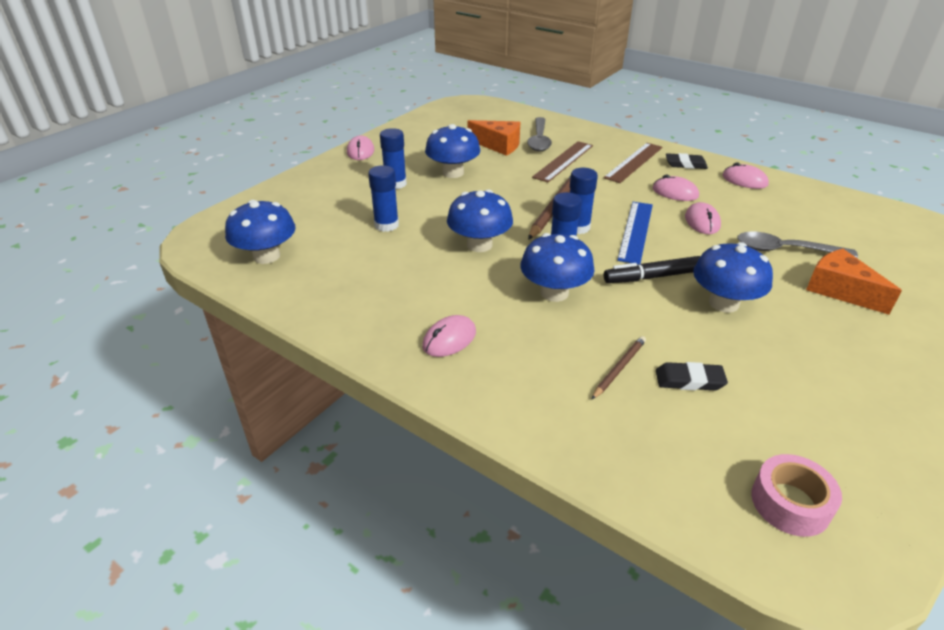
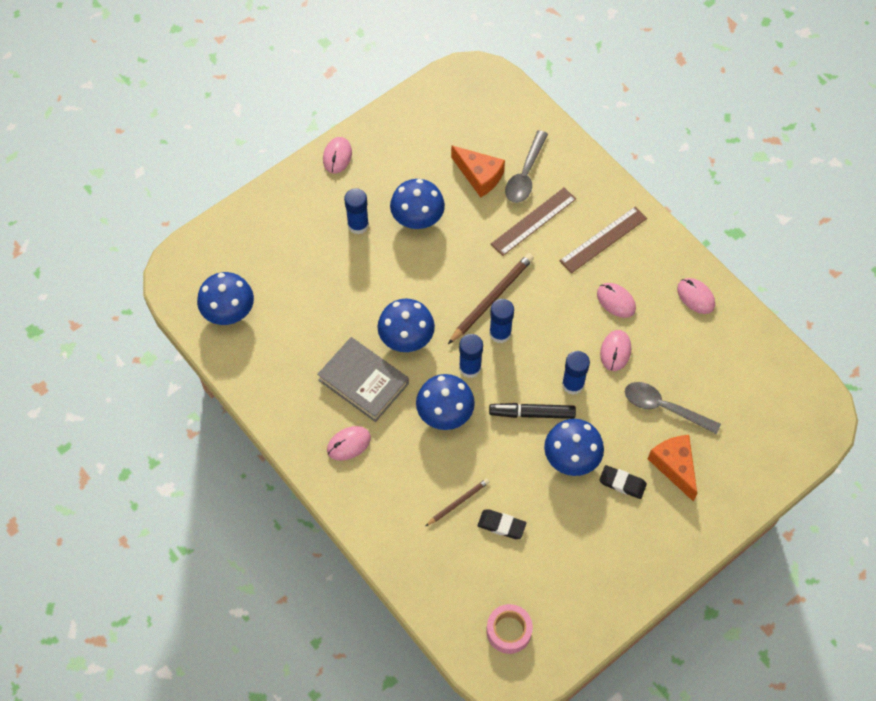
camera: 15 degrees right, 25 degrees up
(386, 225) = (335, 290): blue glue stick -> blue glue stick (573, 384)
(445, 284) = (363, 382): none -> grey book
(636, 231) = (548, 351): blue ruler -> none
(685, 164) = (653, 255): black eraser -> black eraser (622, 483)

